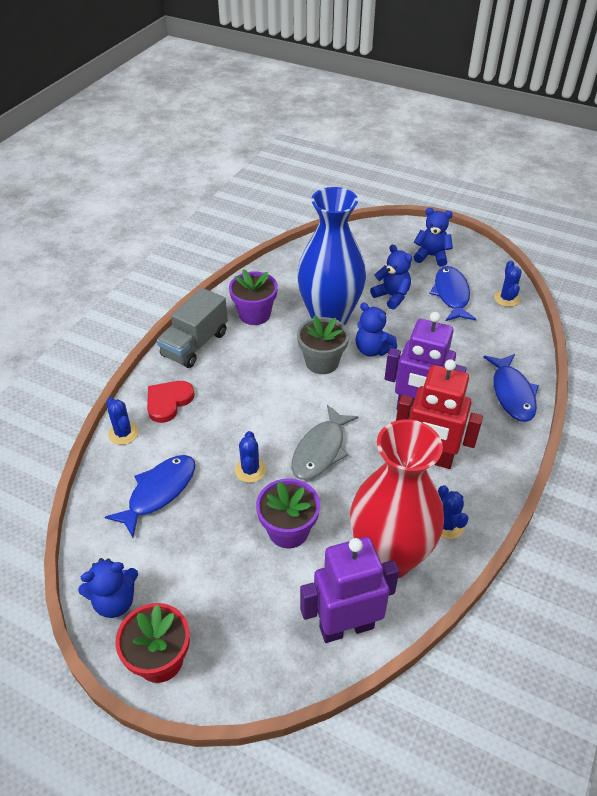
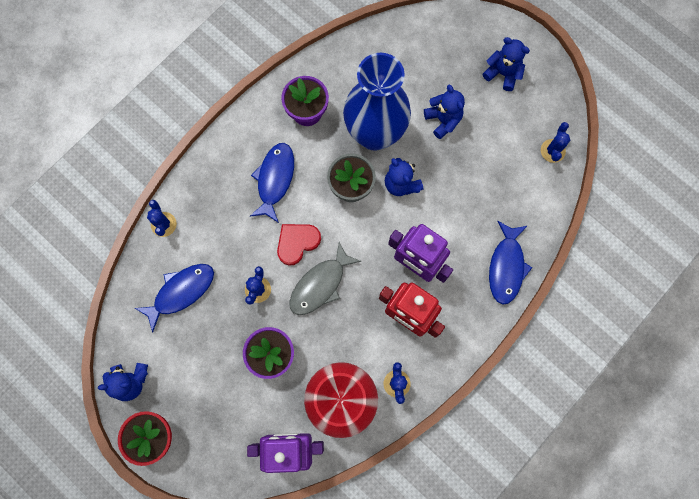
camera: 15 degrees right, 30 degrees up
(168, 402) = (207, 199): red heart -> red heart (297, 243)
(195, 344) = (244, 136): grey truck -> none
(451, 295) = (501, 132): blue fish -> blue fish (275, 180)

